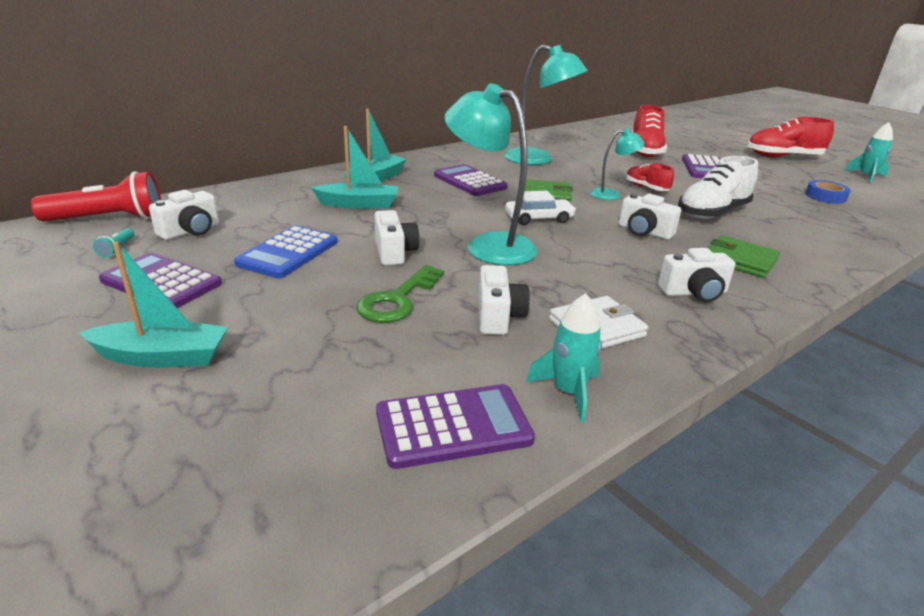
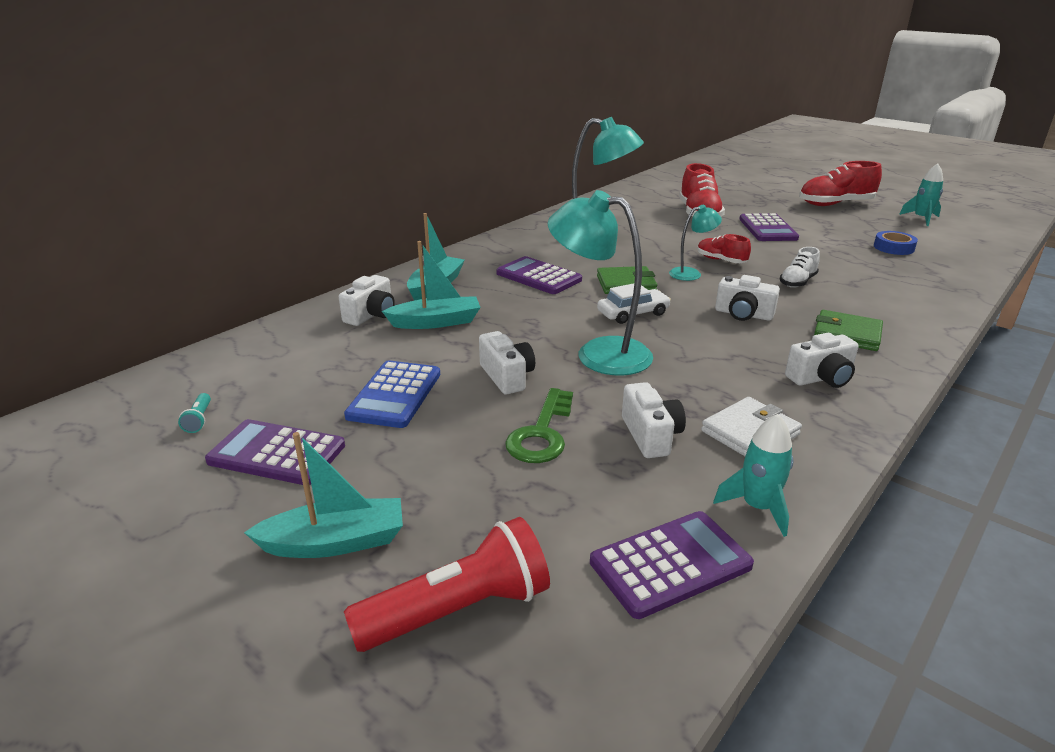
camera: 10 degrees left, 0 degrees up
(109, 219) = (163, 382): red flashlight -> red flashlight (459, 610)
(190, 231) = (269, 384): white camera -> white camera (371, 315)
(712, 213) = (797, 282): white shoe -> white shoe, size x0.57

